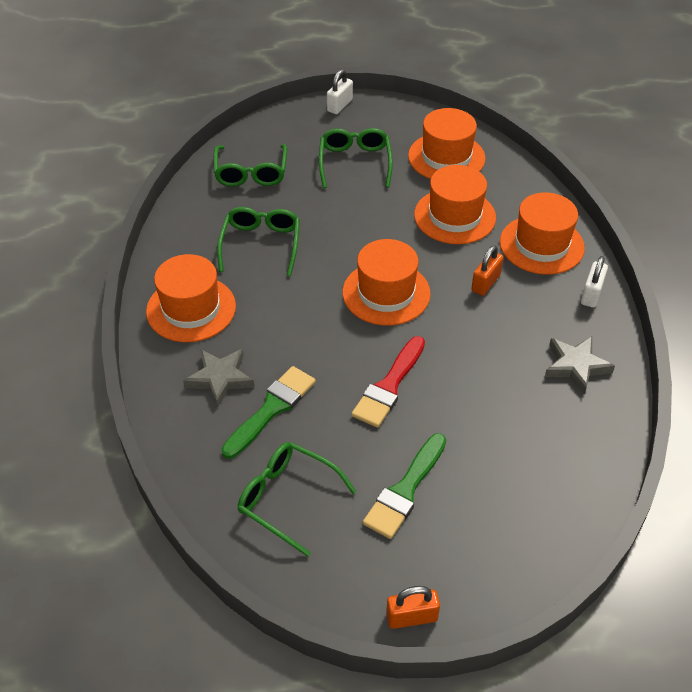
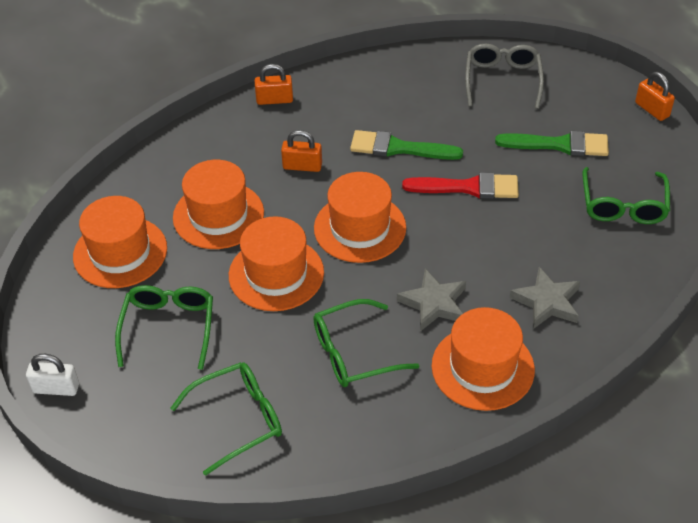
camera: 115 degrees left, 0 degrees up
(271, 409) = (550, 251): green brush -> green brush (399, 148)
(355, 162) = (168, 327): green glasses -> green glasses turned 120 degrees clockwise
(537, 491) = (502, 80): none -> grey glasses
(541, 245) = (227, 145): orange hat -> orange hat (276, 274)
(576, 366) = (366, 90): grey star -> grey star (434, 303)
(591, 294) = (274, 100): white padlock -> orange padlock

